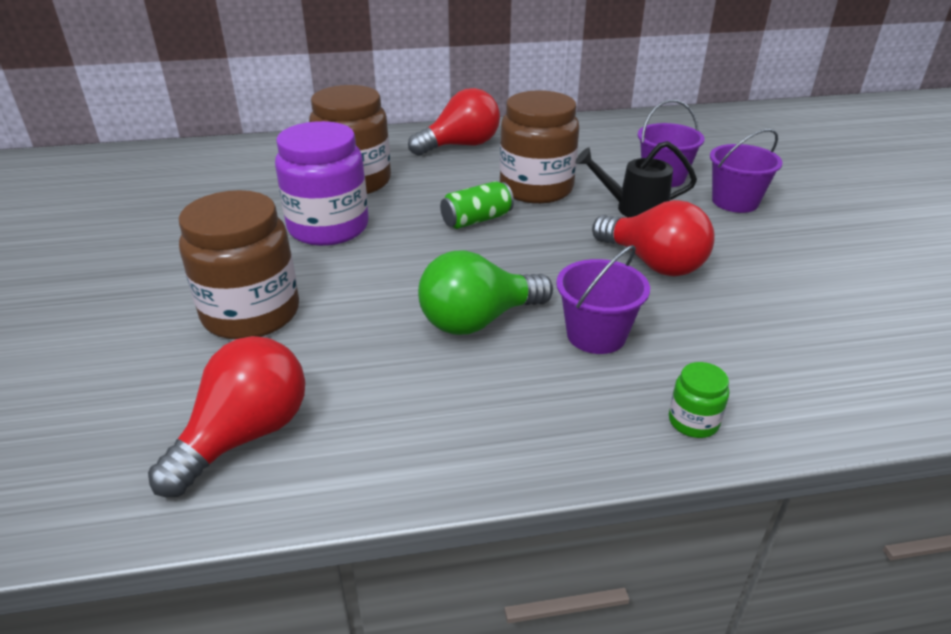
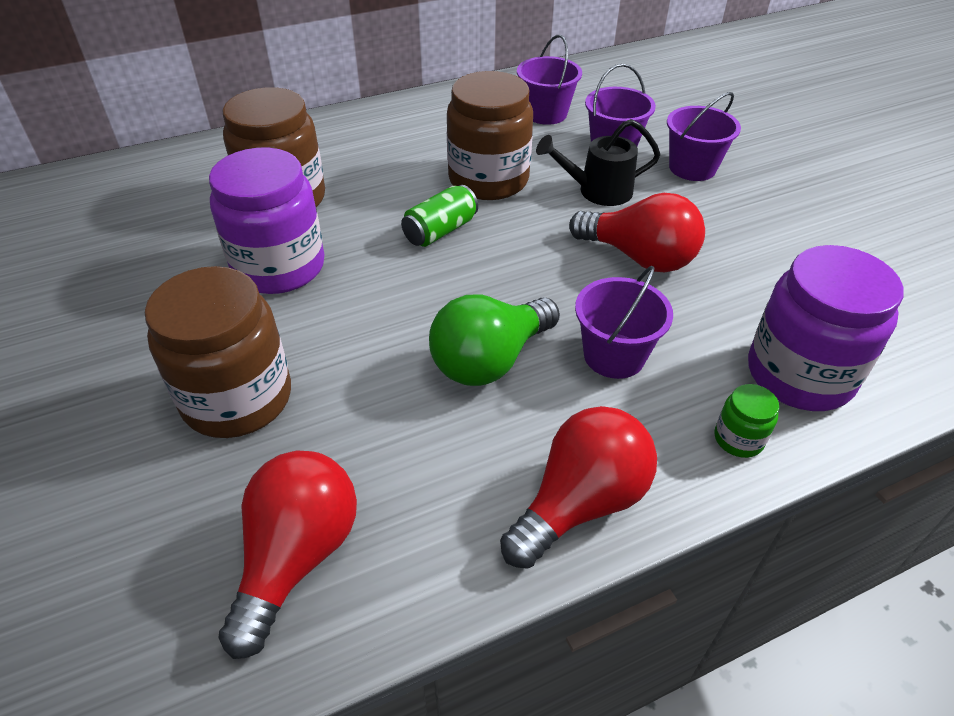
camera: 15 degrees left, 10 degrees up
(460, 145) = (385, 133): red light bulb -> red light bulb (580, 503)
(610, 146) = (546, 113): none -> purple bucket
(779, 379) = (799, 374): none -> purple jar

